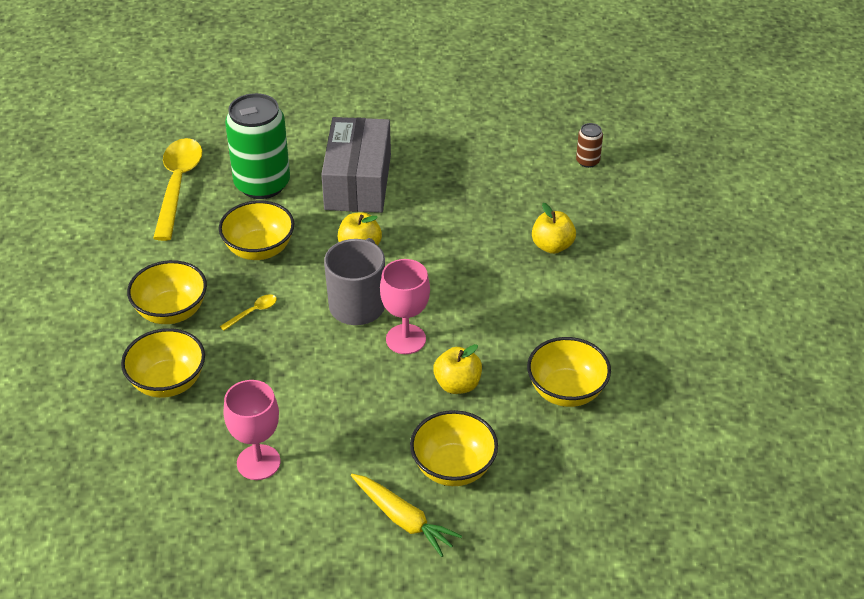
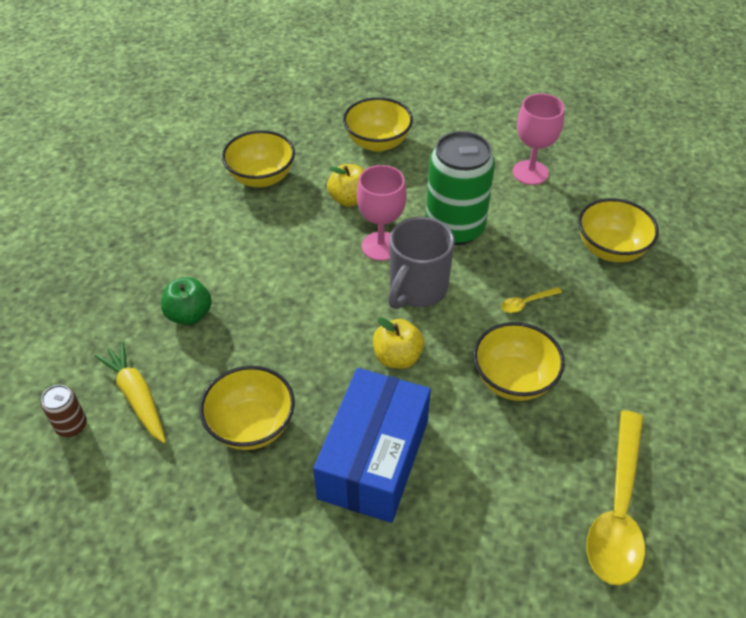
camera: 165 degrees left, 5 degrees up
(171, 311) = (612, 321): yellow bowl -> yellow bowl (251, 426)
(262, 184) = (501, 485): green can -> green can (454, 228)
(358, 182) = (374, 459): grey box -> blue box
(403, 519) = (426, 119): yellow carrot -> yellow carrot (137, 396)
(552, 246) = (189, 315): yellow apple -> green apple

